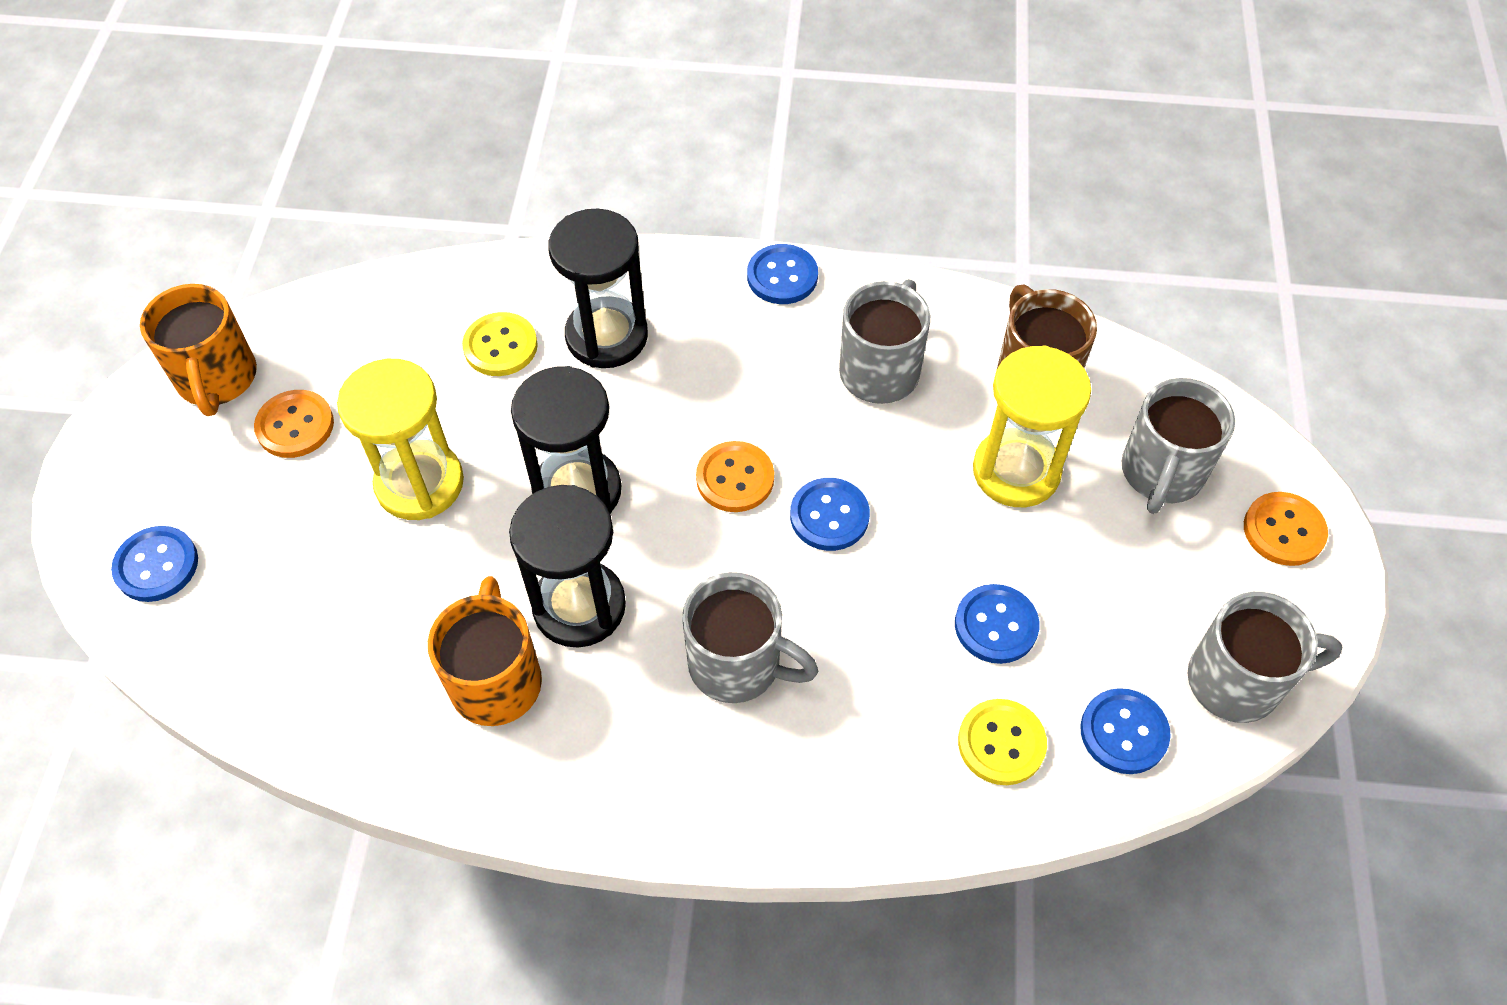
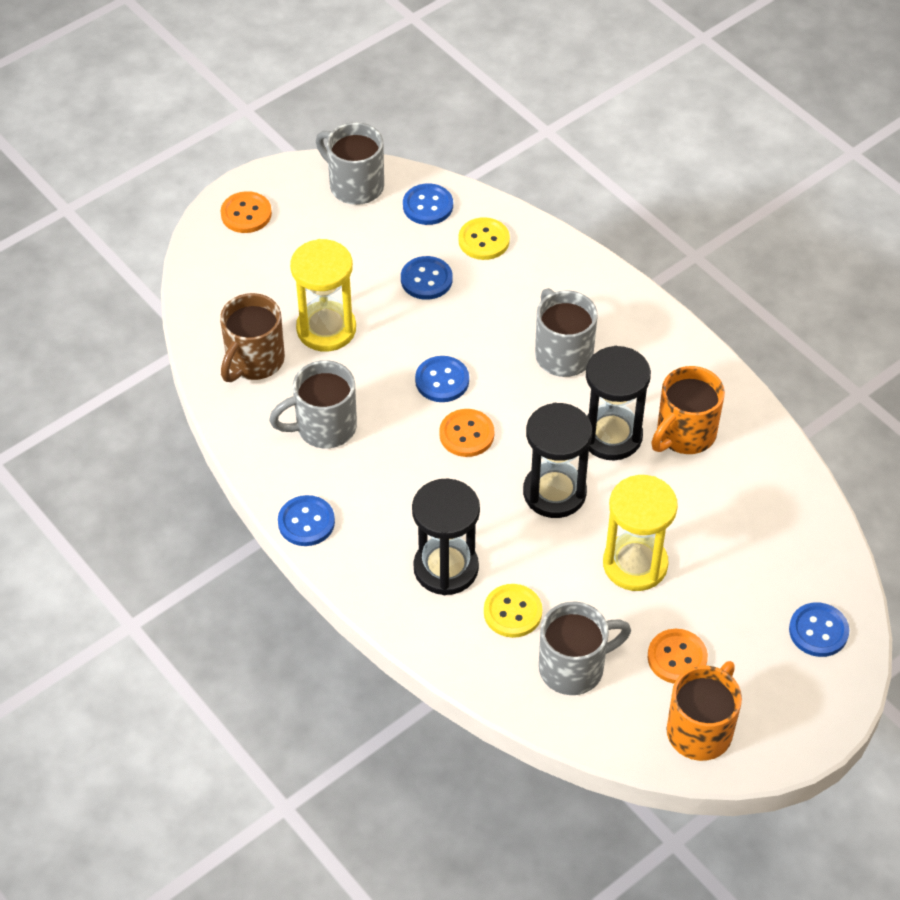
camera: 135 degrees left, 5 degrees down
(1161, 474) = (262, 275): grey mug -> grey mug (574, 667)

